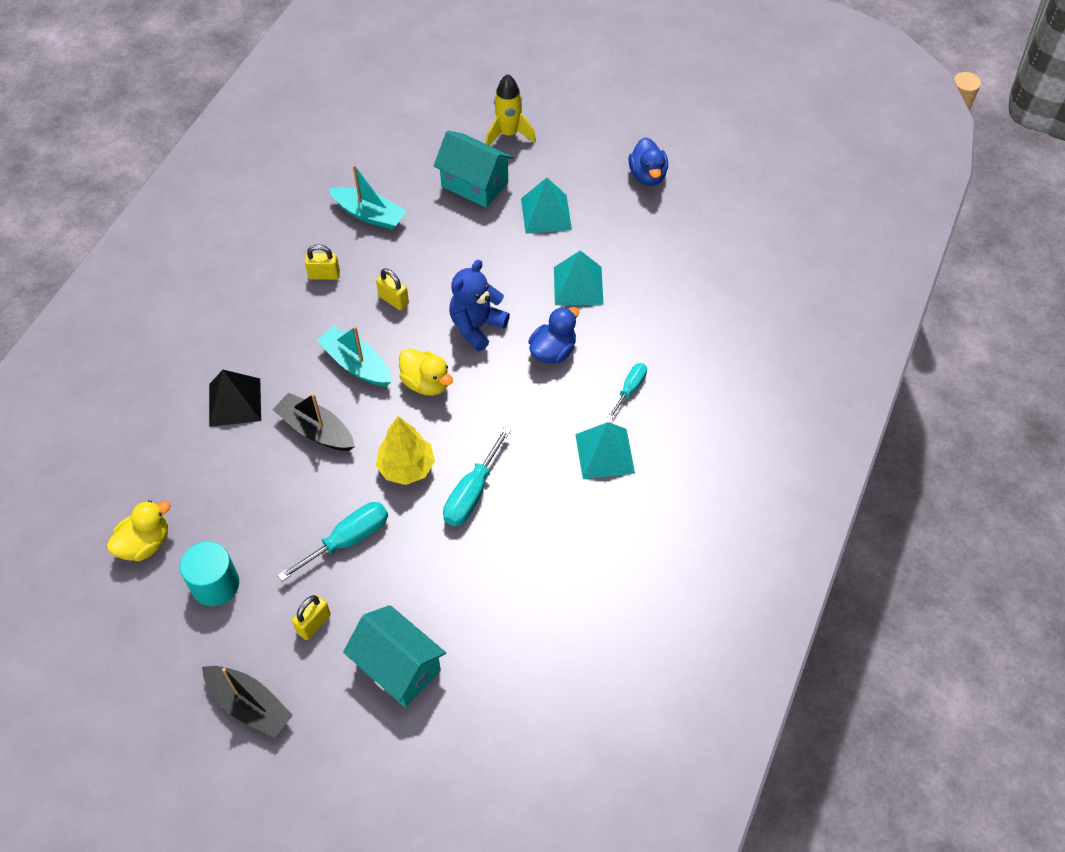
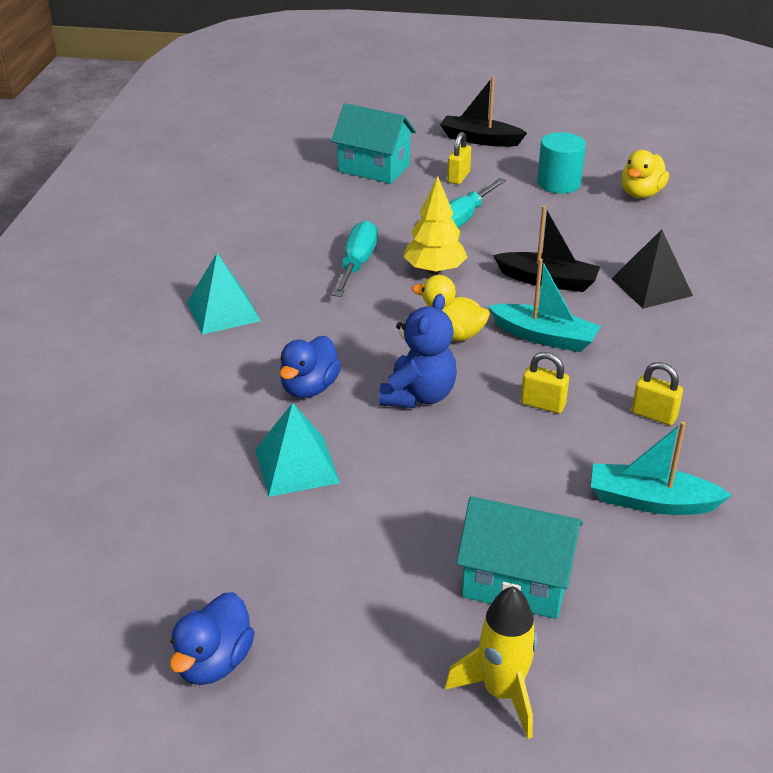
camera: 165 degrees right, 20 degrees down
(324, 275) = (654, 415): yellow padlock -> yellow padlock turned 45 degrees clockwise
(546, 214) = (377, 557): turquoise pyramid -> none
(630, 389) = (202, 368): turquoise screwdriver -> none
(647, 175) = (214, 662): blue duck -> blue duck turned 135 degrees counterclockwise

